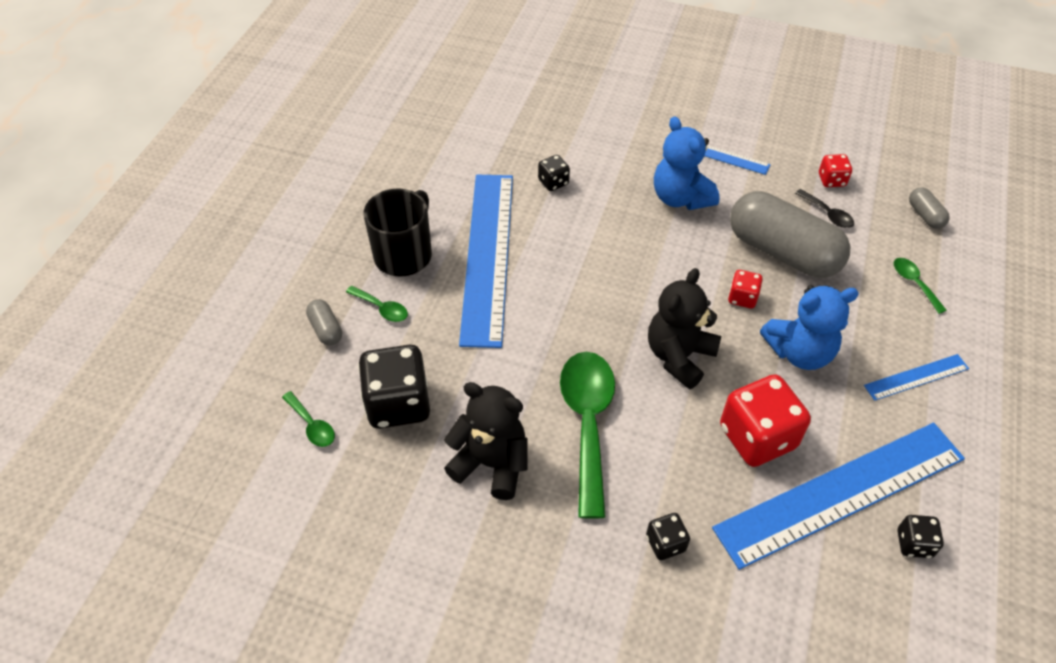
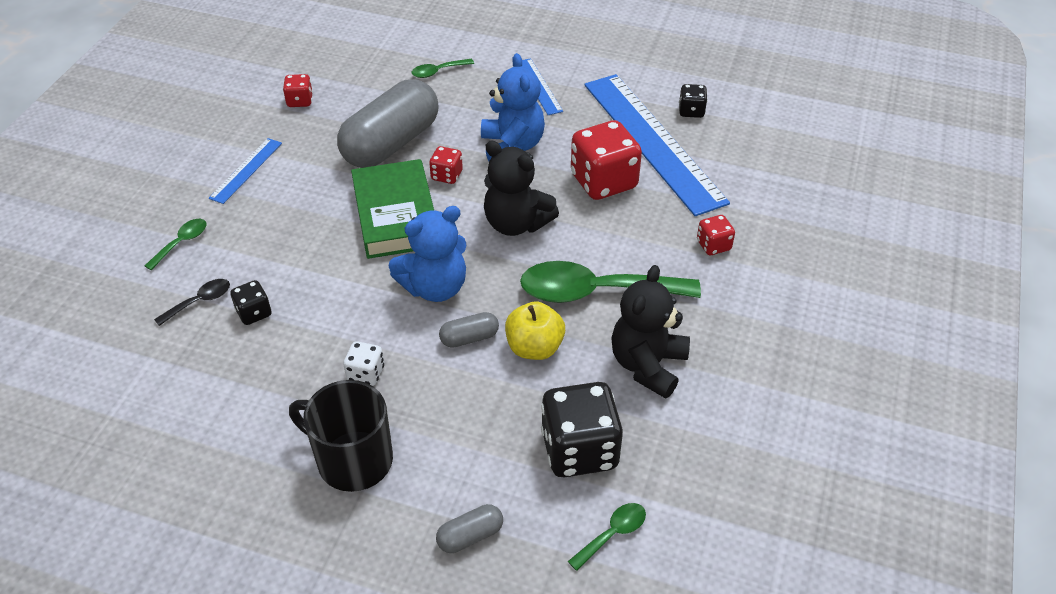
camera: 90 degrees left, 5 degrees down
(381, 308) = (440, 477): green spoon -> green spoon (181, 243)
(488, 255) = (366, 374): blue ruler -> white dice
(515, 371) = (534, 347): none -> yellow apple
(665, 543) = (713, 245): black dice -> red dice
(679, 262) = (395, 215): none -> green book
(680, 198) = (302, 207): blue teddy bear -> blue teddy bear (435, 287)
(827, 214) = (345, 109): black spoon -> black spoon (199, 302)
(925, 215) = (358, 53): grey capsule -> grey capsule (469, 338)

